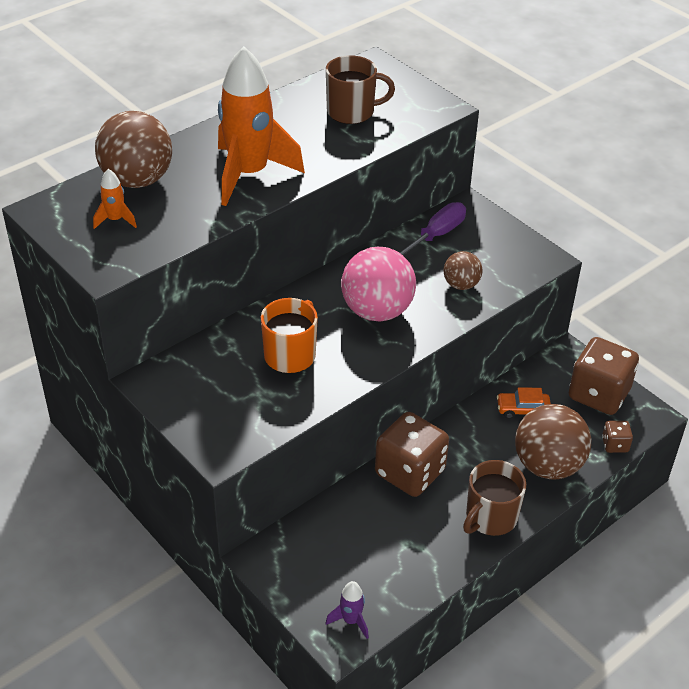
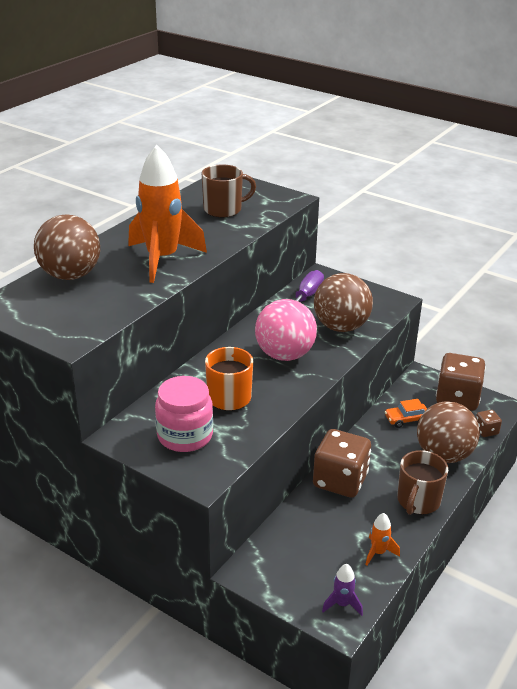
camera: 15 degrees left, 10 degrees down
(115, 220) = (64, 305): orange rocket -> orange rocket (378, 552)
(221, 395) = (185, 436): none -> pink jar
(461, 285) = (341, 327): brown ball -> brown ball, size x1.87

